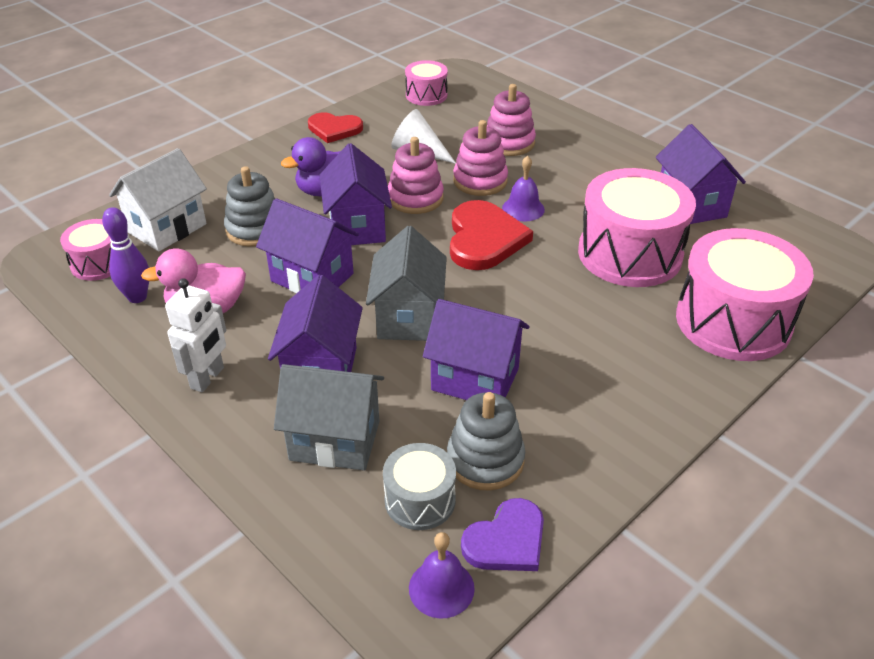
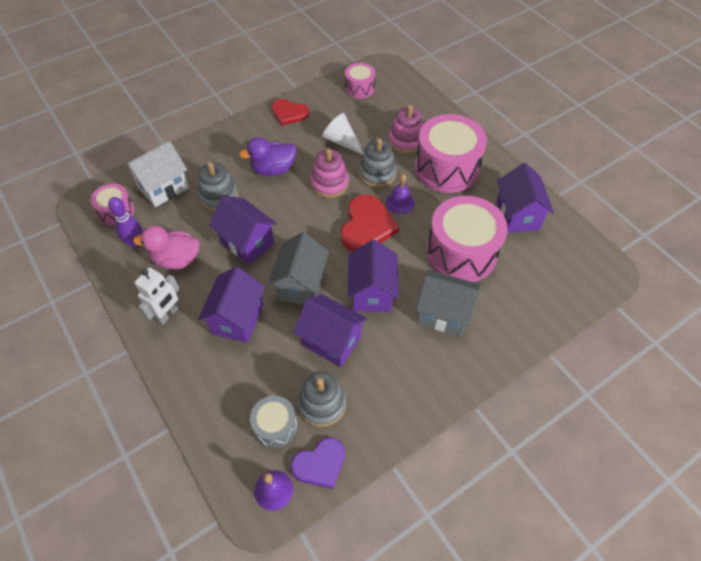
camera: 10 degrees right, 15 degrees up
(335, 440) = (234, 374): grey house -> grey house (443, 314)
(357, 227) = (285, 203): purple house -> purple house (372, 292)
(480, 181) = (377, 173): pink stacking toy -> grey stacking toy
(733, 321) = (513, 320): pink drum -> pink drum (446, 168)

